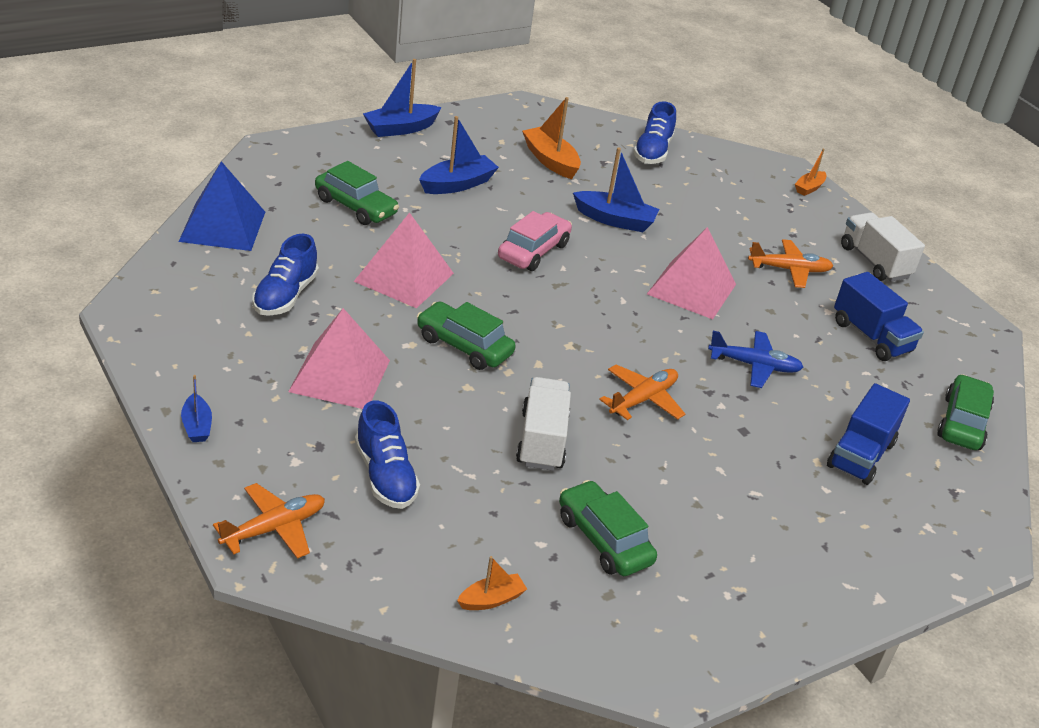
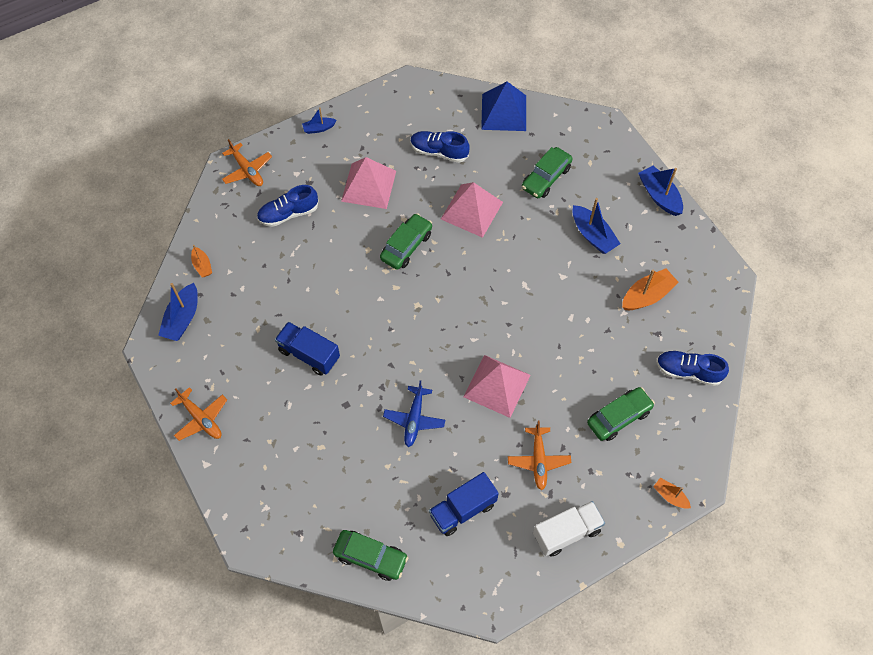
camera: 95 degrees right, 25 degrees up
(533, 251) = (519, 284): pink car -> none
(542, 440) = (324, 289): white truck -> none
(604, 539) = (246, 319): green car -> green car (619, 417)
(615, 220) = (574, 338): blue boat -> blue boat (182, 318)
(643, 399) = (369, 346): orange plane -> orange plane (201, 419)
(860, 455) = (329, 476): blue truck -> blue truck (309, 354)

